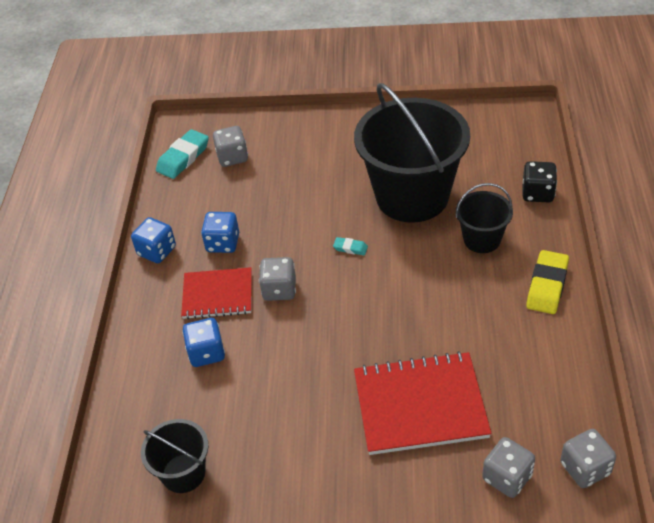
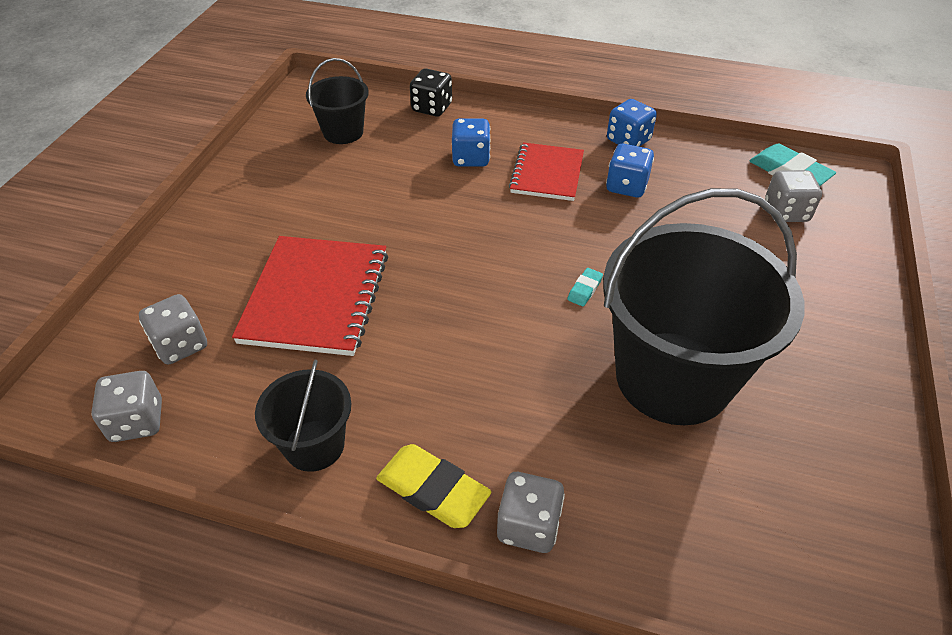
camera: 100 degrees right, 0 degrees up
(279, 290) = (536, 218): grey dice -> grey dice (528, 526)
(482, 239) = (556, 437): black bucket -> black bucket (314, 445)
(537, 193) = (644, 556): black dice -> black dice (432, 108)

